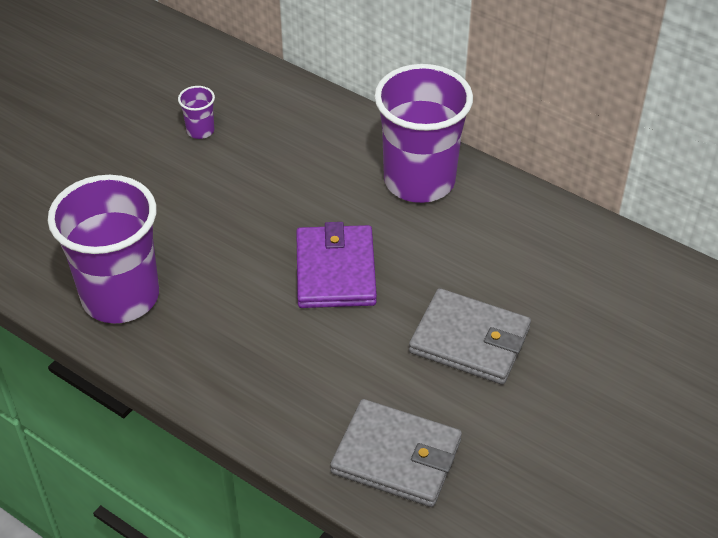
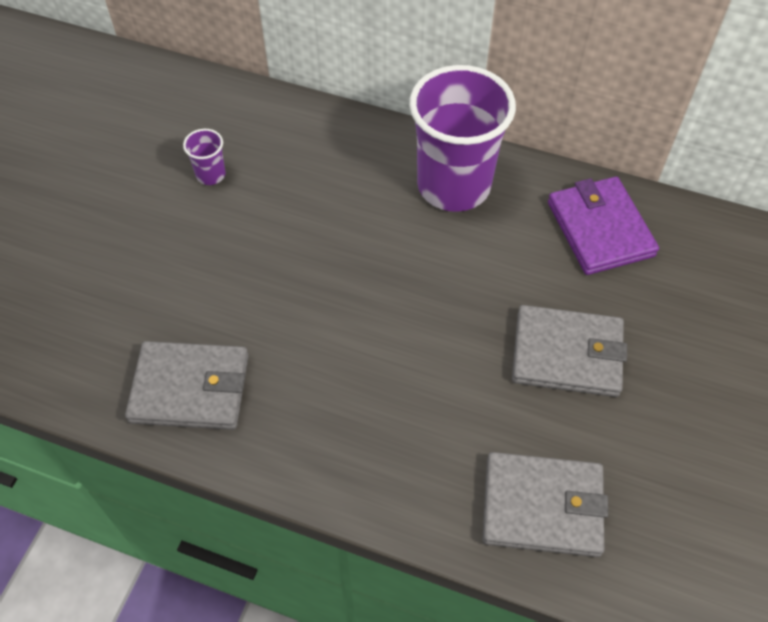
camera: 15 degrees left, 10 degrees up
(120, 296) = (190, 388): purple cup -> grey wallet
(335, 271) = (405, 306): purple wallet -> purple wallet (600, 229)

